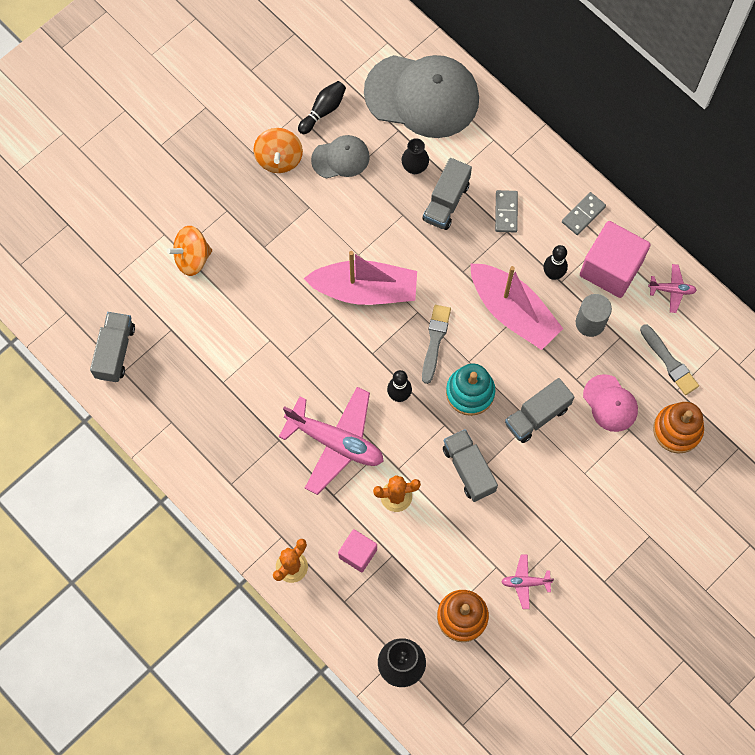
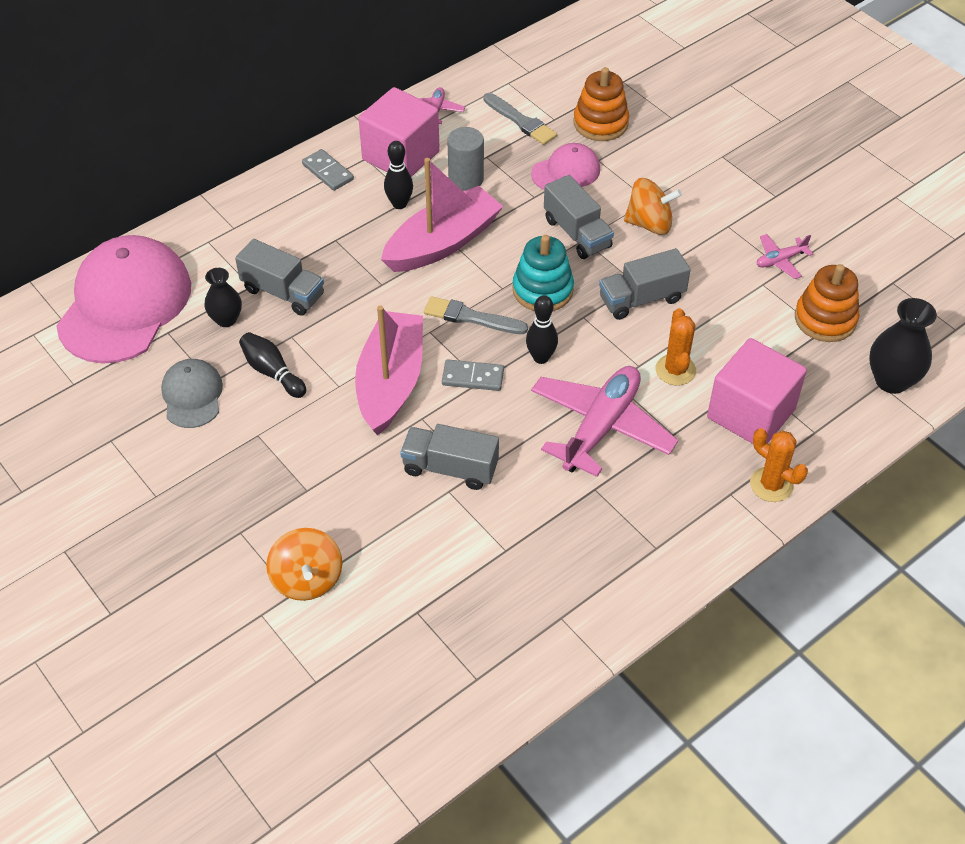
camera: 85 degrees left, 20 degrees down
(115, 352) = (443, 688): grey truck -> grey truck (450, 468)
(279, 159) = (174, 465): orange spinning top -> orange spinning top (649, 224)
(323, 111) = (114, 410): black bowling pin -> black bowling pin (272, 372)
(358, 553) = (751, 413): pink cube -> pink cube, size x1.78
(422, 96) = (125, 304): grey cap -> pink cap
(506, 212) = (310, 238): grey domino -> grey domino (473, 377)
(525, 582) = (780, 260): pink plane -> pink plane turned 60 degrees clockwise
(669, 362) = (521, 121): grey brush -> grey brush turned 75 degrees clockwise

